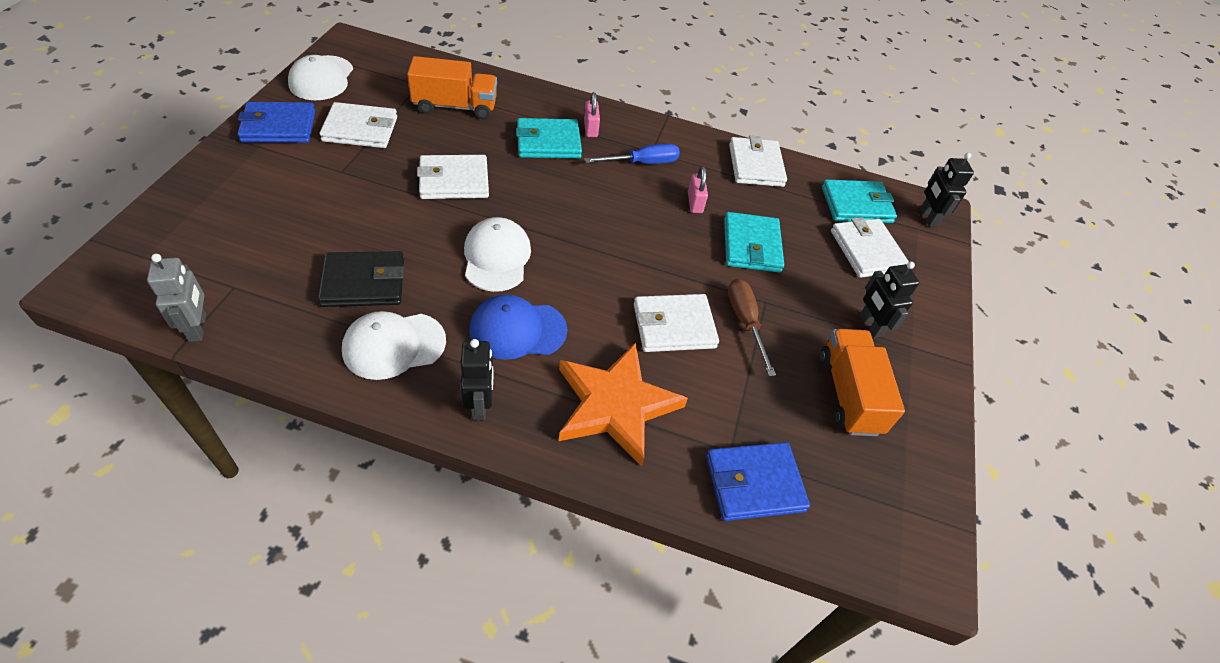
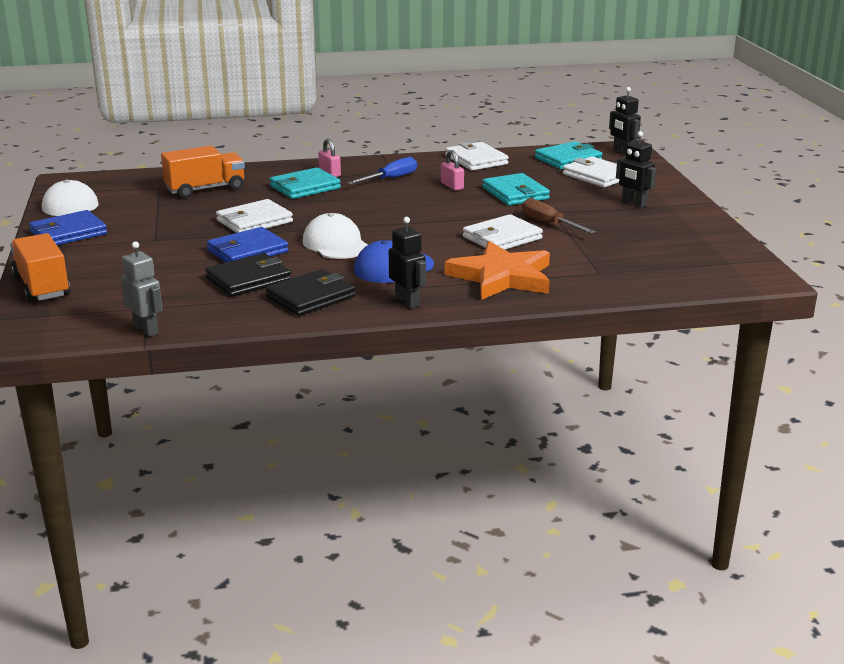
camera: 20 degrees left, 25 degrees down
(360, 129) = (141, 218): white wallet -> none
(394, 345) = (311, 297): white cap -> black wallet
(754, 483) = (628, 279): blue wallet -> blue wallet (247, 251)
(848, 394) = (649, 232): orange truck -> orange truck (42, 286)

